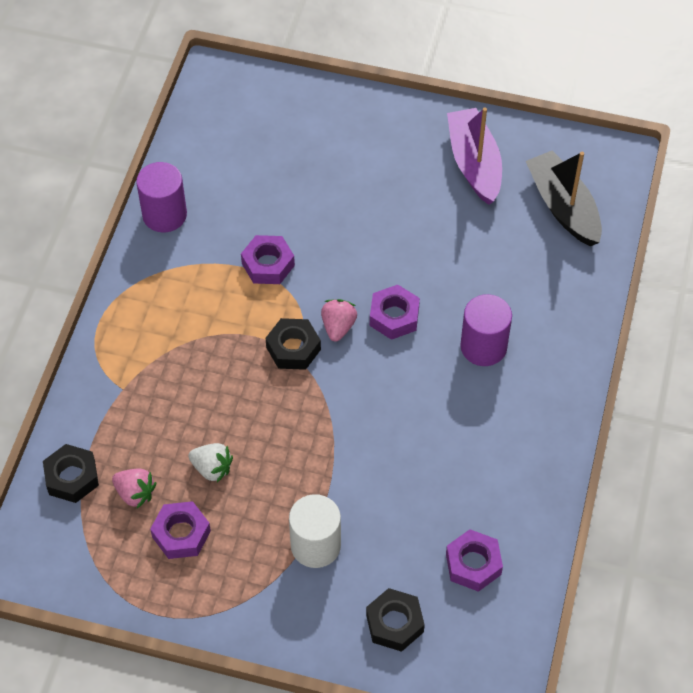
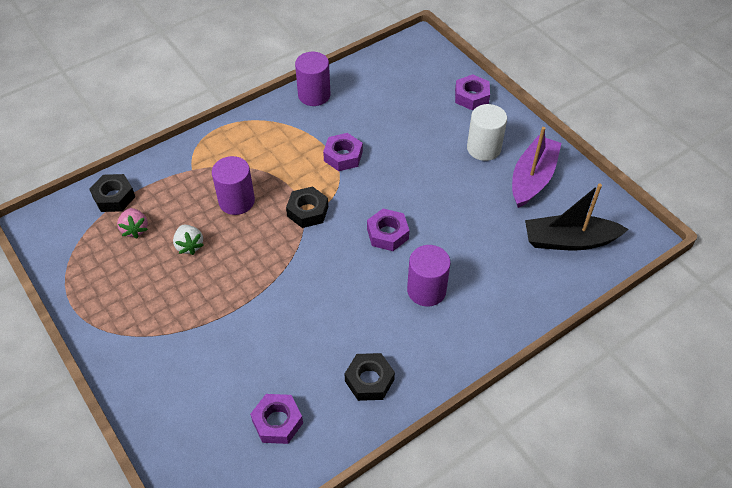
camera: 40 degrees right, 5 degrees down
(181, 534) = (133, 269): purple nut -> purple nut (471, 96)
(209, 389) = (236, 201): none -> purple cylinder
(315, 545) = (197, 334): white cylinder -> white cylinder (483, 148)
(338, 327) = (347, 217): pink strawberry -> none
(394, 623) = (190, 419): black nut -> black nut (369, 380)
(563, 207) = (569, 241): black boat -> black boat turned 105 degrees counterclockwise

